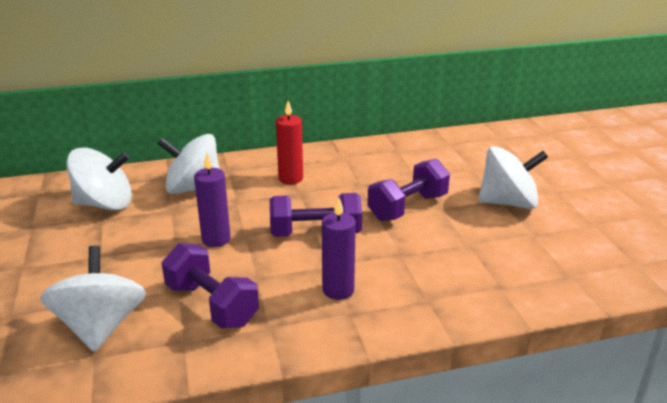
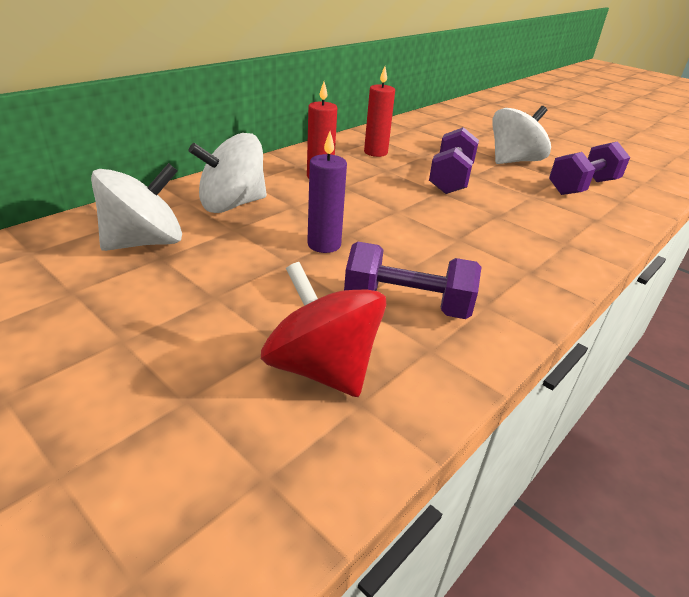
camera: 35 degrees left, 5 degrees up
(101, 326) = (322, 368): white spinning top -> red spinning top
(315, 233) = (408, 216): purple dumbbell -> purple dumbbell (582, 187)
(338, 290) = (494, 256): purple candle -> none
(373, 164) = (375, 152): none -> red candle

